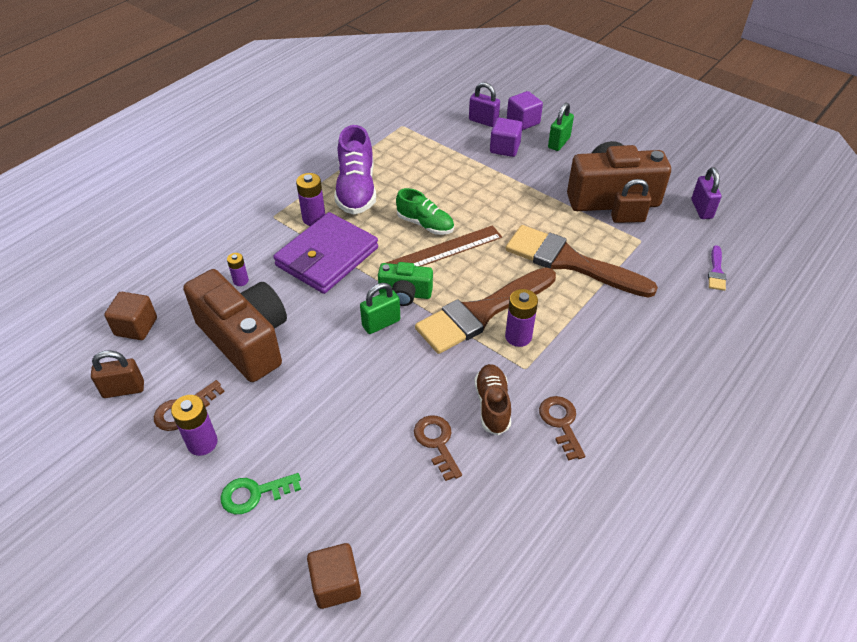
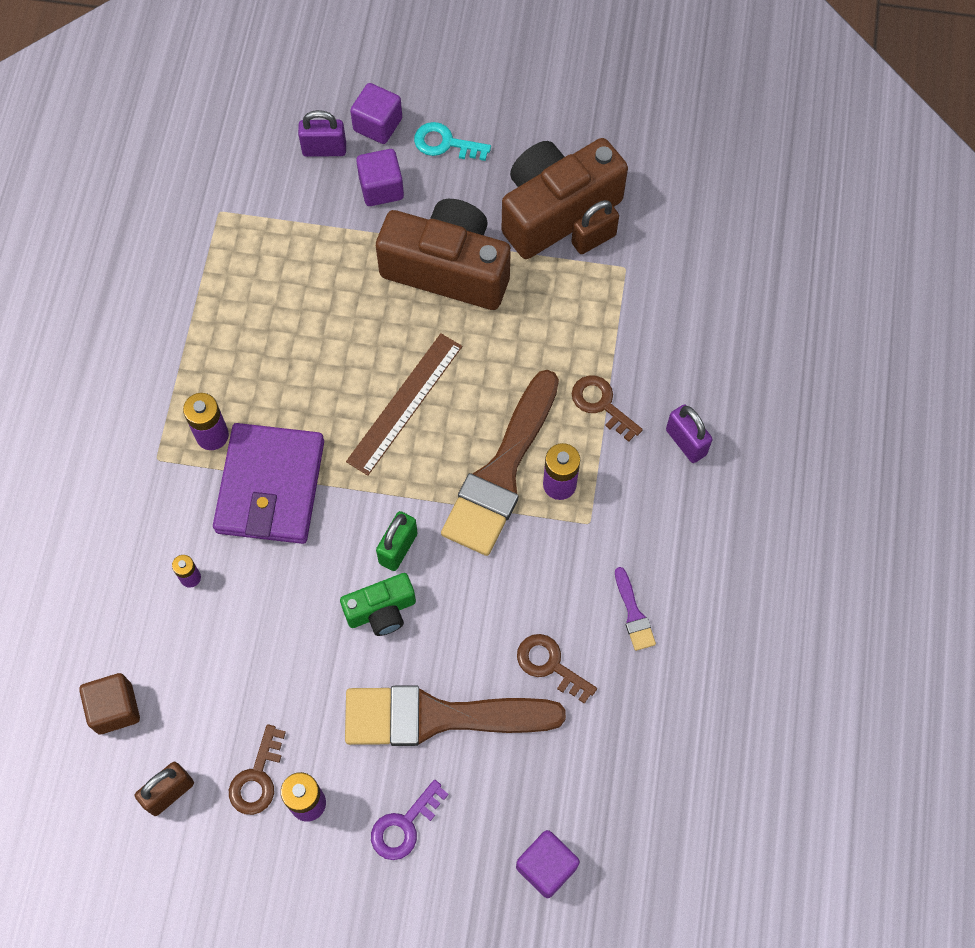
camera: 30 degrees left, 20 degrees up
(245, 339) = (258, 654): brown camera -> brown camera (447, 269)
(254, 494) = (404, 826): green key -> purple key
(336, 584) = (546, 867): brown cube -> purple cube
(356, 190) = (234, 359): purple shoe -> none
(405, 294) = (399, 492): green camera -> green camera (381, 611)
(425, 224) = (358, 373): green shoe -> none
(492, 405) = (580, 588): brown shoe -> none
(559, 143) = (445, 143): green padlock -> turquoise key
(561, 423) = (660, 571): brown key -> brown key (601, 404)
(570, 262) = (561, 344): brown brush -> brown brush (438, 717)
(701, 209) = (671, 179): purple padlock -> purple padlock (686, 442)
(716, 271) = (727, 274): purple brush -> purple brush (633, 614)

